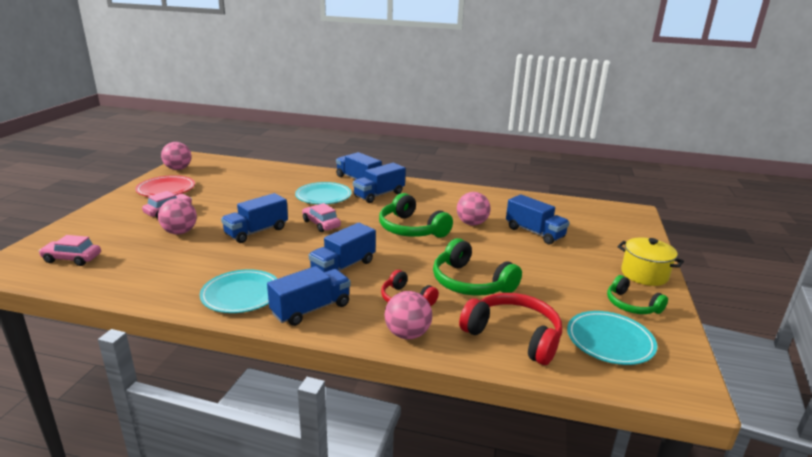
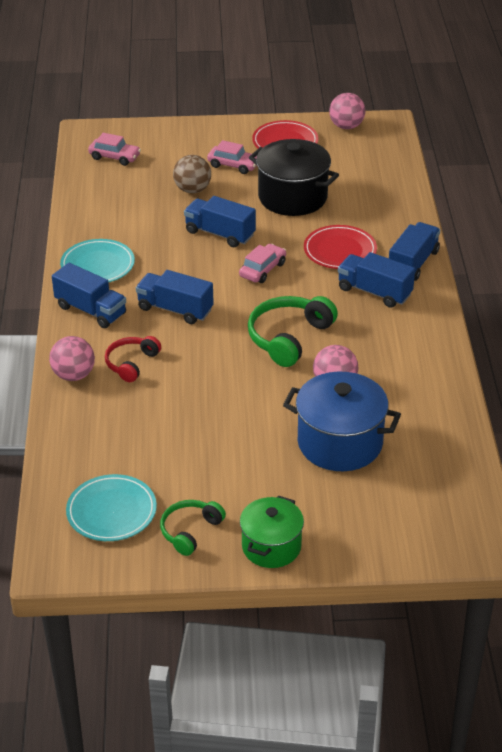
camera: 75 degrees right, 15 degrees up
(72, 259) = (115, 157): pink car -> pink car turned 120 degrees clockwise
(180, 232) = (192, 190): pink ball -> brown ball
(241, 199) = (292, 197): none -> black pot
(323, 196) = (340, 250): turquoise plate -> red plate
(470, 283) = (183, 402): green headphones -> none
(513, 336) = (95, 443): red headphones -> none
(534, 232) = (340, 443): blue truck -> blue pot
(644, 274) = (271, 546): yellow pot -> green pot

